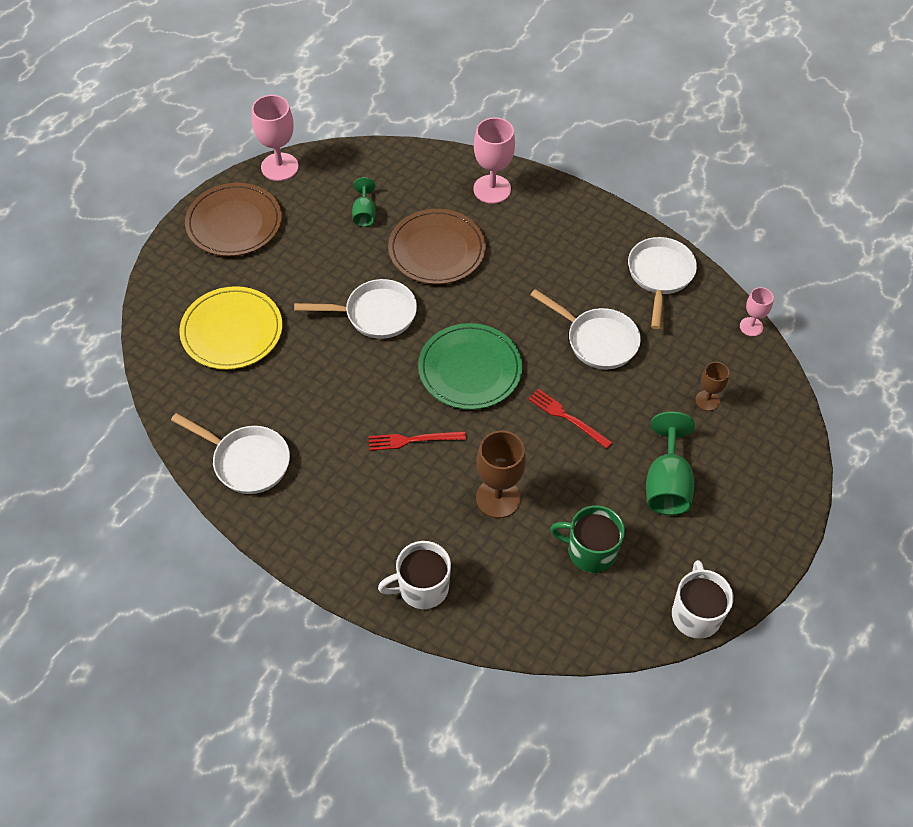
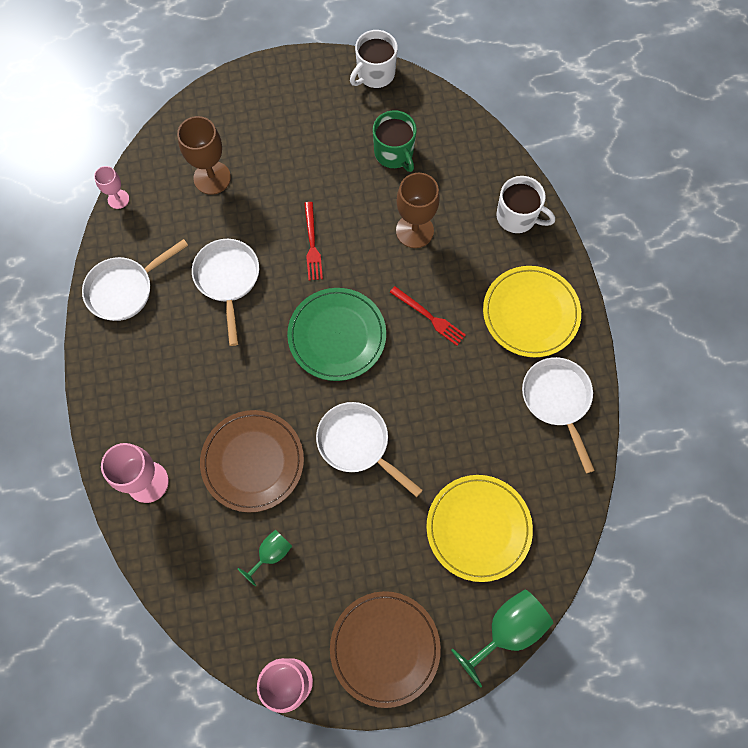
camera: 135 degrees left, 15 degrees up
(331, 512) = (530, 313): none -> yellow plate
(667, 484) = (303, 151): green goblet -> green goblet (507, 630)
(707, 400) = (212, 178): brown goblet -> brown goblet, size x1.74

